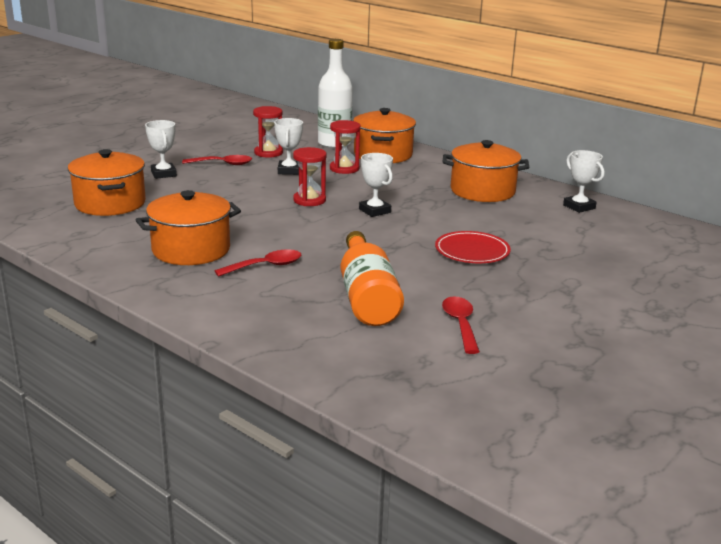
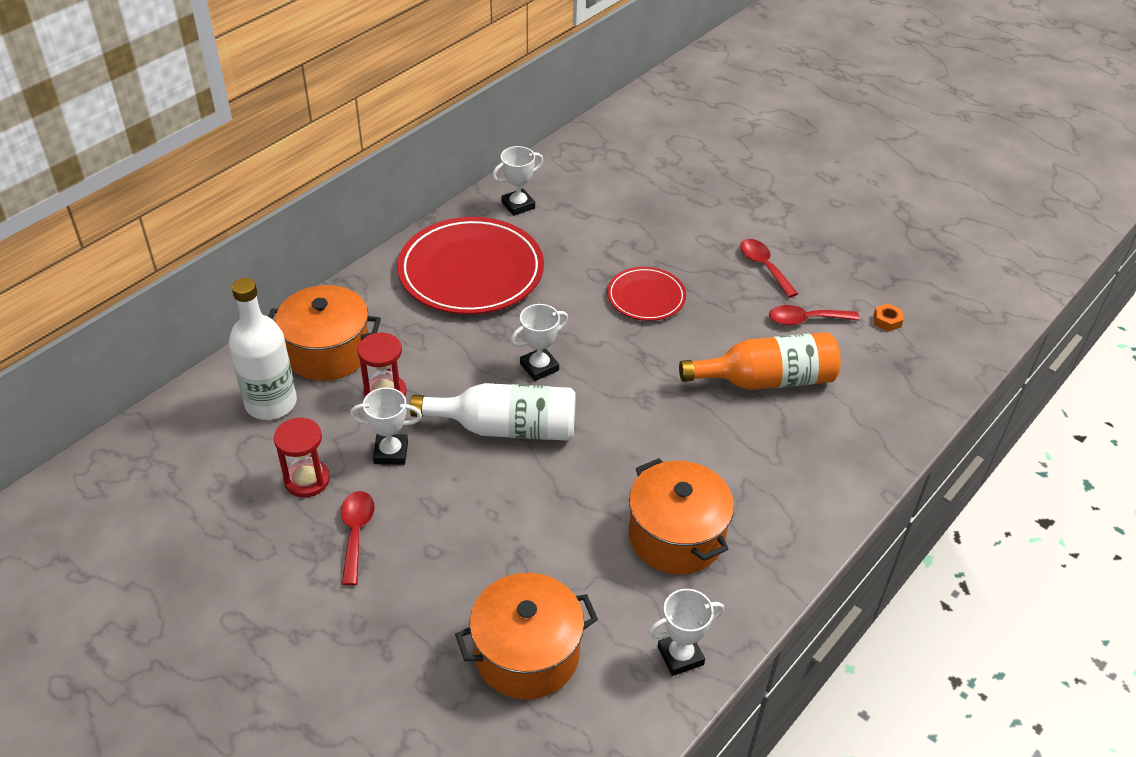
camera: 90 degrees left, 20 degrees up
(163, 174) = (399, 605): white trophy -> white trophy (680, 656)
(266, 266) = (710, 462): red spoon -> red spoon (764, 266)
(309, 200) = (506, 428): red hourglass -> white bottle
(471, 373) = (887, 321): none -> orange nut
(482, 191) = (471, 271): orange pot -> red plate

